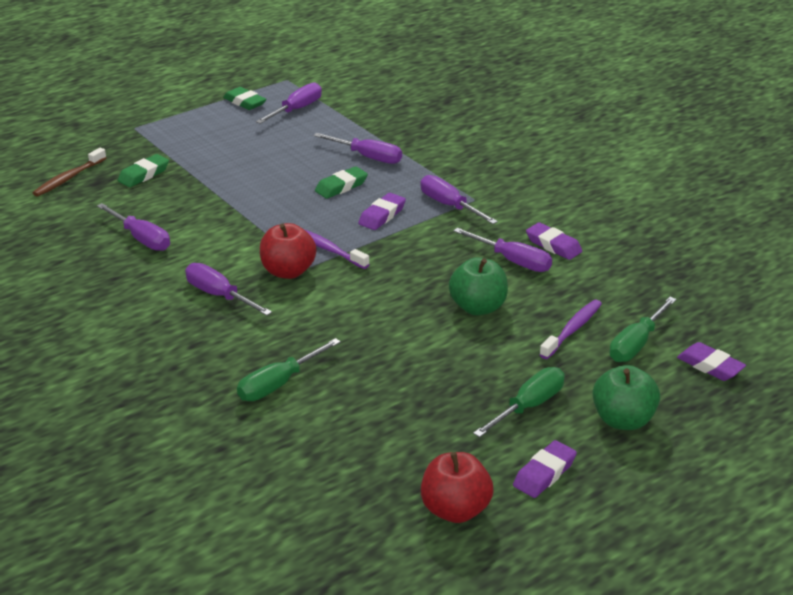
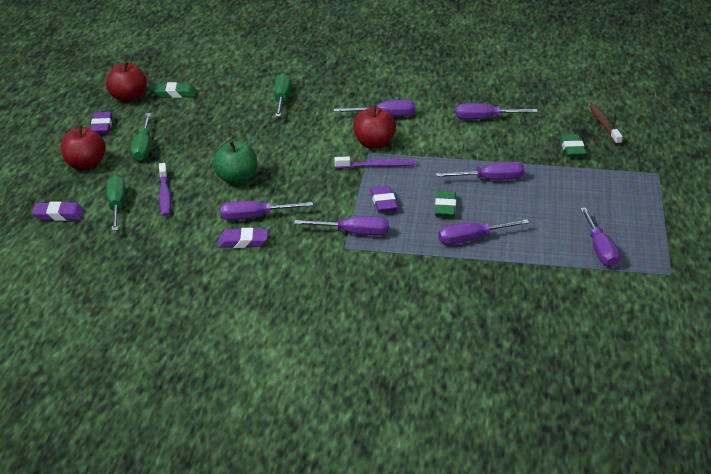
camera: 135 degrees right, 0 degrees up
(244, 102) = (646, 234): green eraser -> green eraser (175, 93)
(261, 187) = (491, 179): none -> purple screwdriver
(623, 420) = (85, 165): green apple -> red apple

